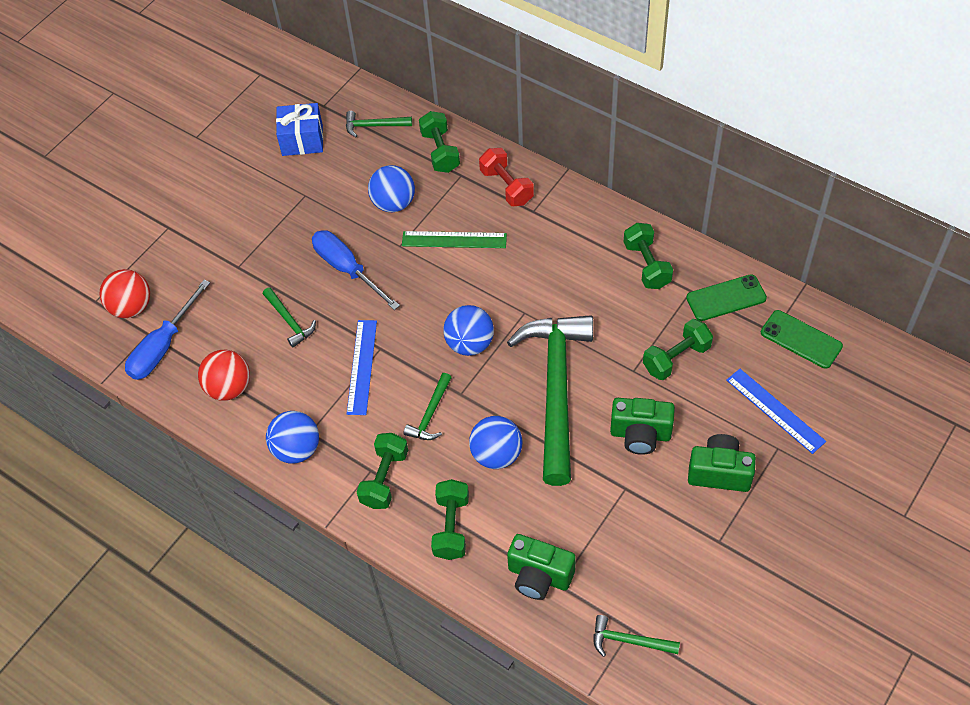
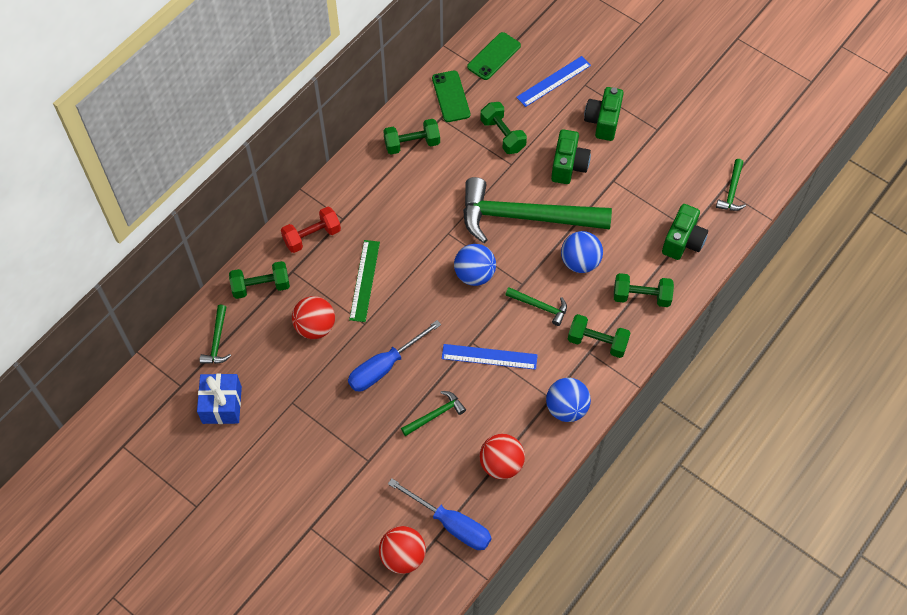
camera: 90 degrees left, 5 degrees up
(393, 203) = (315, 327): blue ball -> red ball

